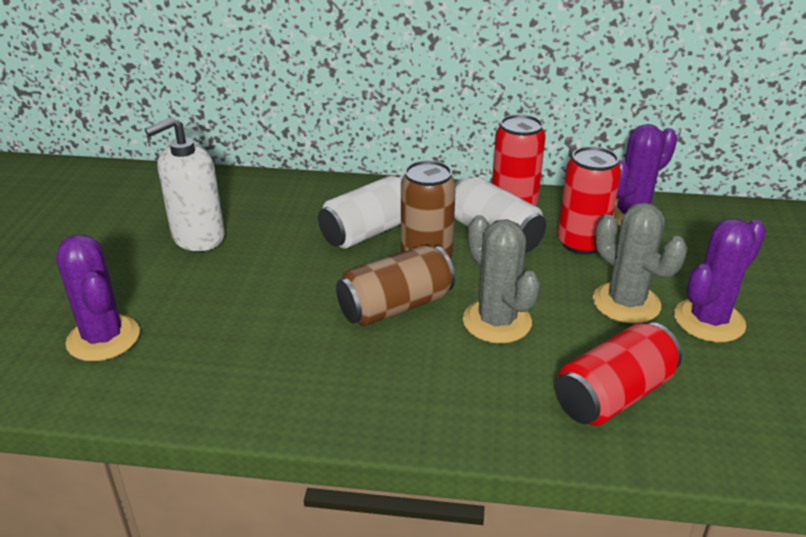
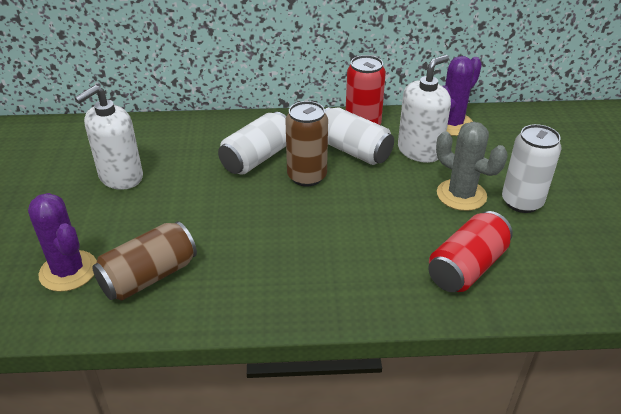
camera: 10 degrees left, 5 degrees up
(395, 306) = (293, 217): brown can -> brown can (149, 276)
(497, 321) = (371, 220): grey cactus -> none
(581, 243) = (419, 151): red can -> white soap dispenser
(709, 320) = (521, 202): purple cactus -> white can

